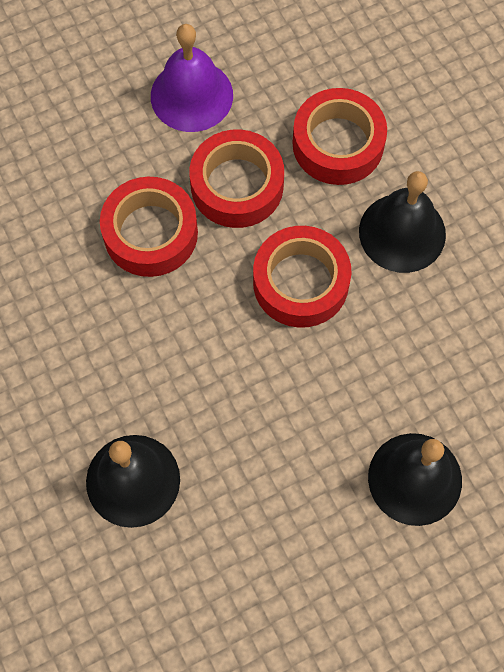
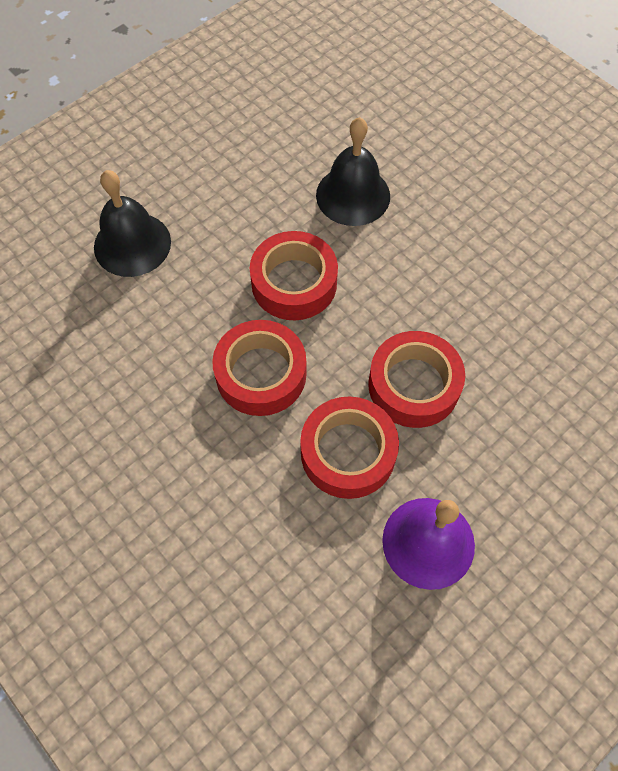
camera: 165 degrees right, 5 degrees down
(338, 144) = (257, 525): red tape -> red tape (294, 283)
(402, 232) = (174, 445): black bell -> none

